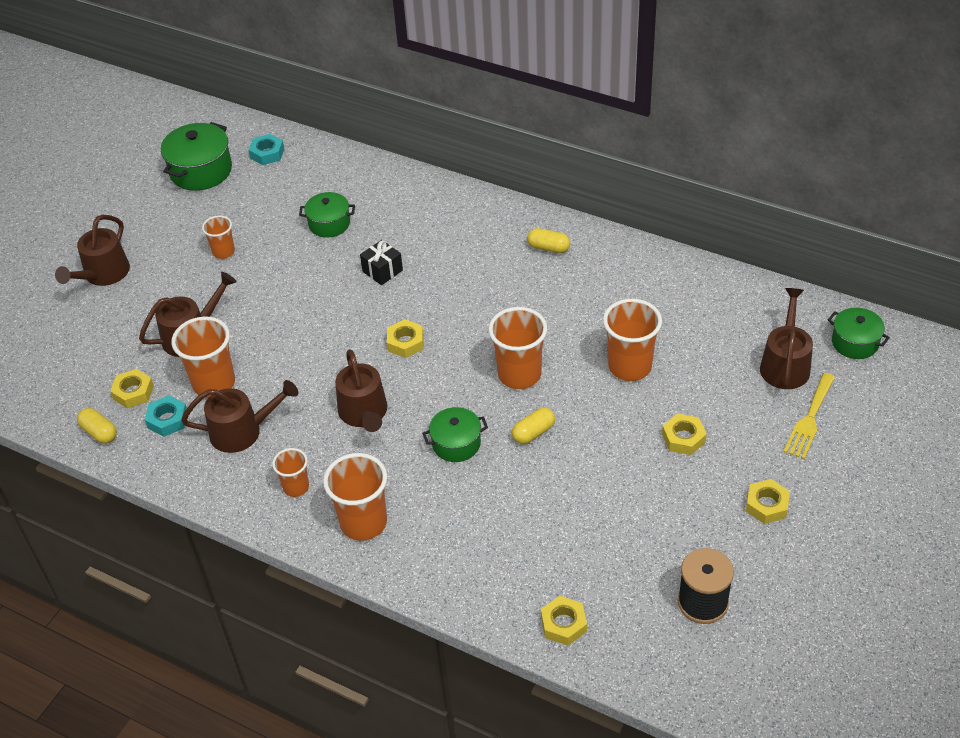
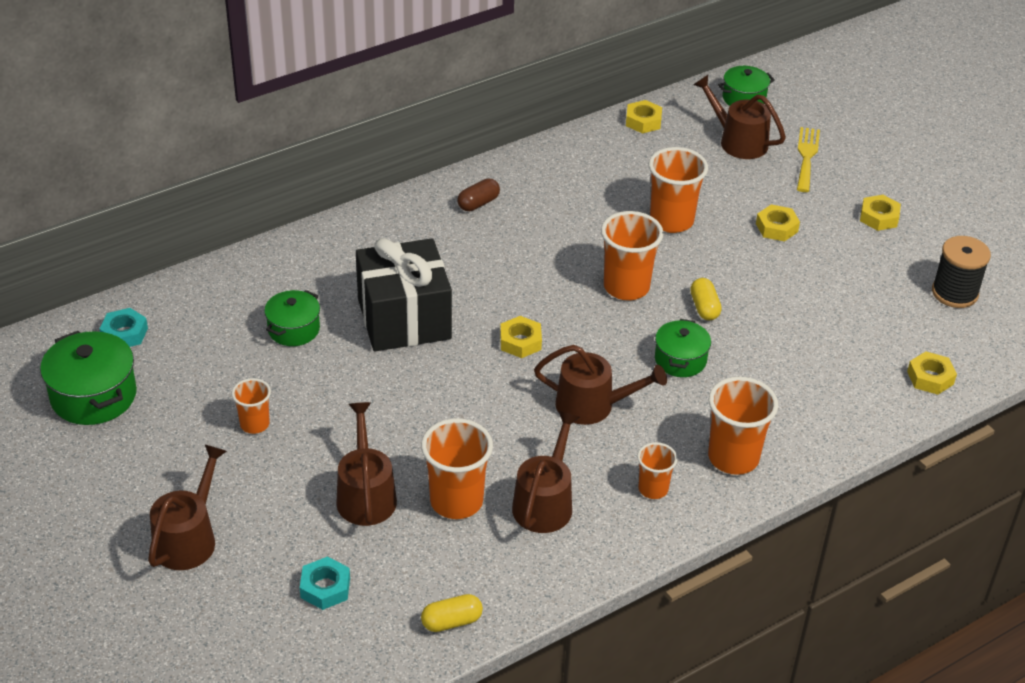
camera: 65 degrees left, 5 degrees down
(103, 274) = (188, 538): brown watering can -> brown watering can turned 120 degrees counterclockwise
(133, 392) = (412, 572): yellow nut -> yellow nut (643, 121)
(167, 420) = (479, 557): turquoise nut -> turquoise nut (325, 588)
(382, 271) = (404, 319): black gift -> black gift, size x2.31
(548, 248) = (478, 203): yellow capsule -> brown capsule
(809, 419) = (806, 156): yellow fork -> yellow fork turned 135 degrees counterclockwise

